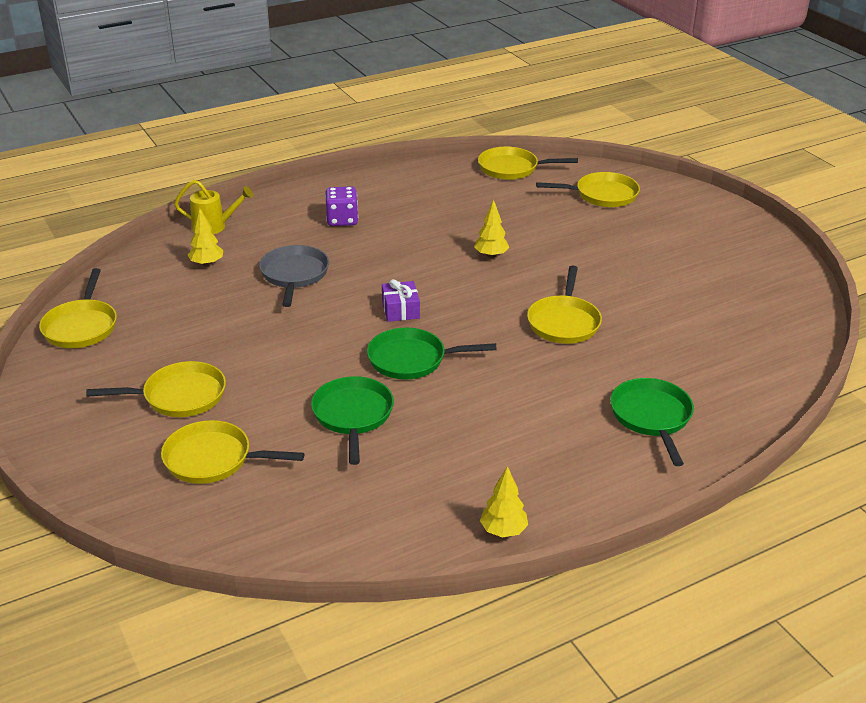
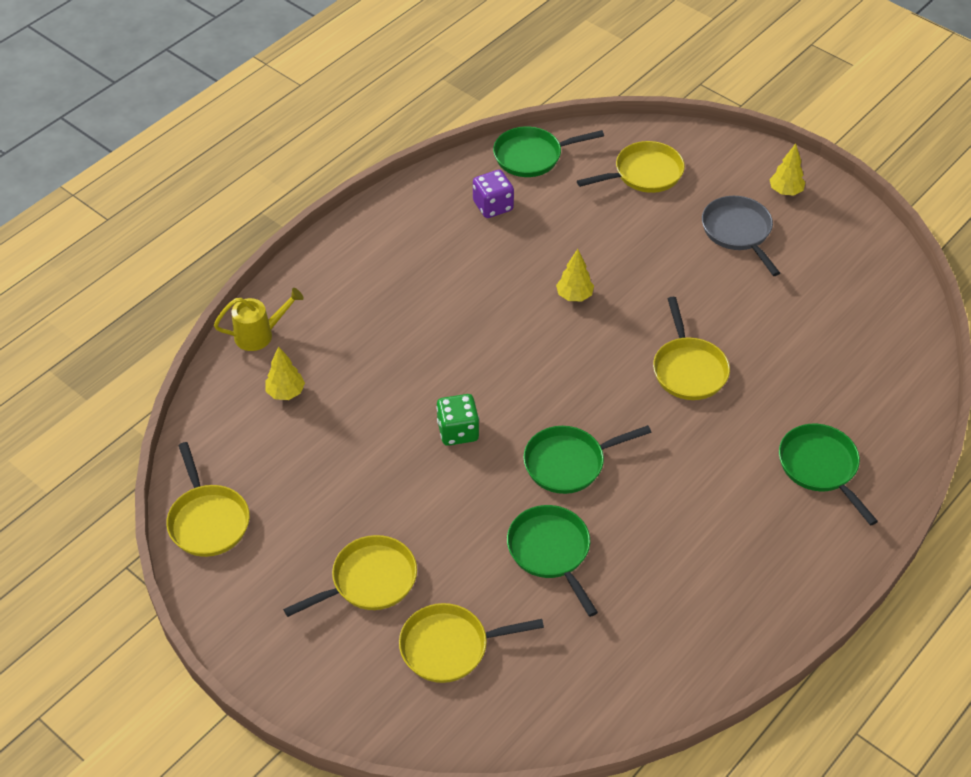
camera: 20 degrees left, 15 degrees up
(294, 275) = (388, 382): grey pan -> grey pan (738, 232)
(329, 317) = (458, 431): none -> green dice
(342, 220) = (393, 286): purple dice -> purple dice (493, 206)
(400, 310) = (523, 399): purple gift -> none
(503, 531) = (752, 641): yellow tree -> yellow tree (785, 191)
(512, 168) = (532, 156): yellow pan -> green pan

